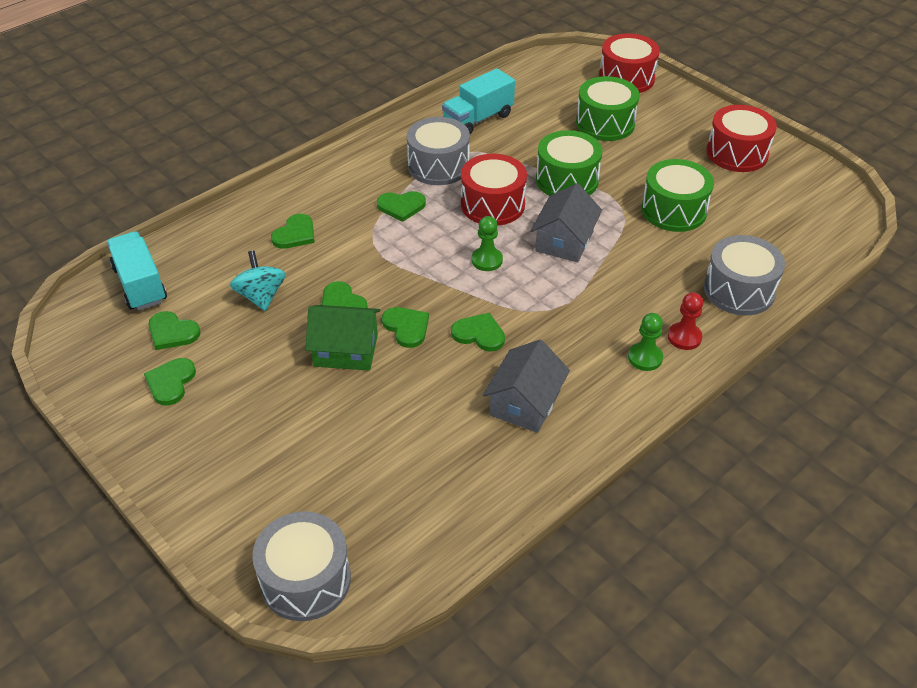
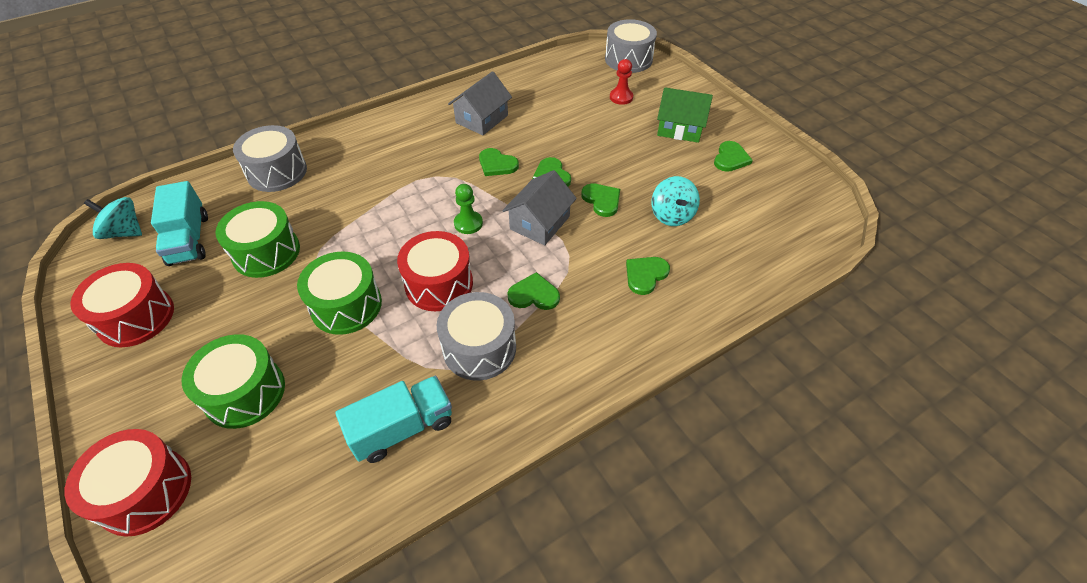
camera: 170 degrees left, 5 degrees up
(140, 285) = (784, 239): turquoise truck -> turquoise truck (189, 239)
(172, 332) = (741, 194): green heart -> none
(346, 350) = (601, 165): green house -> green house (680, 128)
(564, 241) = (390, 233): grey house -> grey house (540, 223)
(645, 358) = (385, 135): green pawn -> none
(684, 337) = (347, 144): red pawn -> red pawn (621, 97)
(830, 211) = (124, 232): none -> turquoise spinning top

